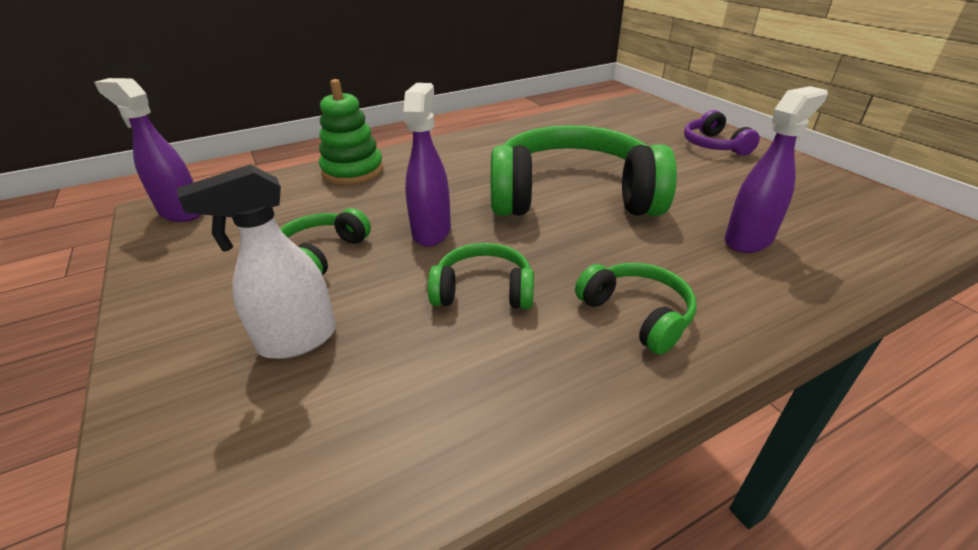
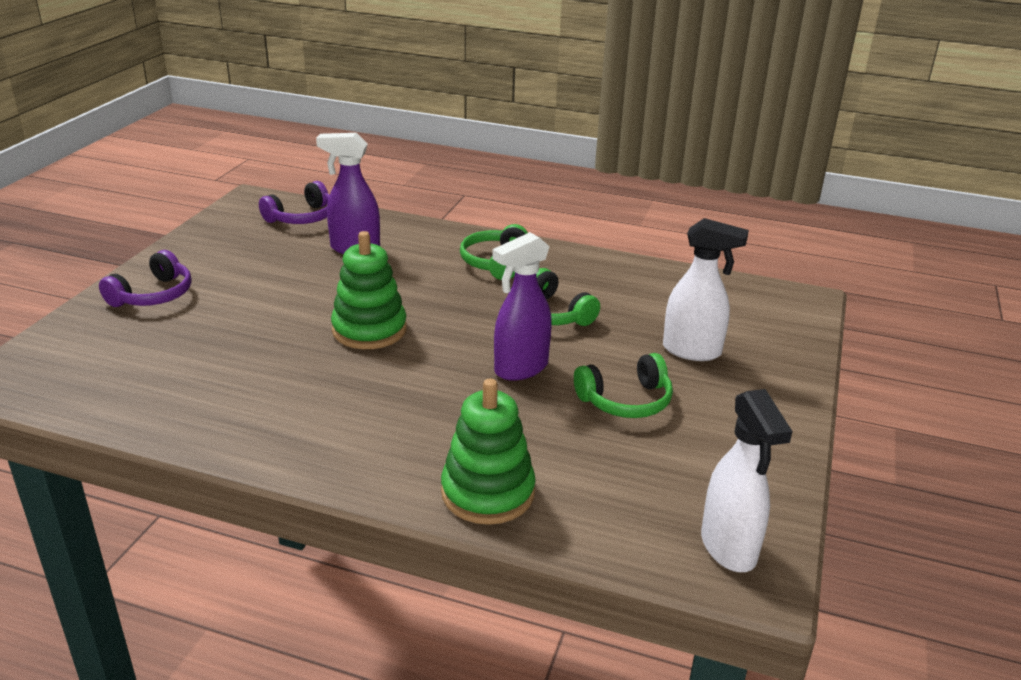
camera: 135 degrees left, 5 degrees down
(181, 212) = (729, 548): purple spray bottle -> white spray bottle
(572, 196) = (369, 330): green headphones -> green stacking toy
(865, 238) = (302, 217): none -> purple headphones

